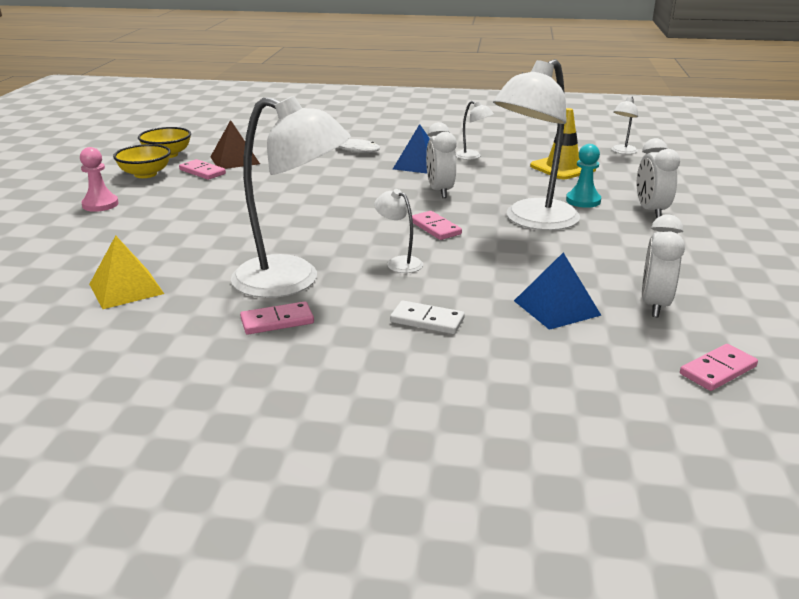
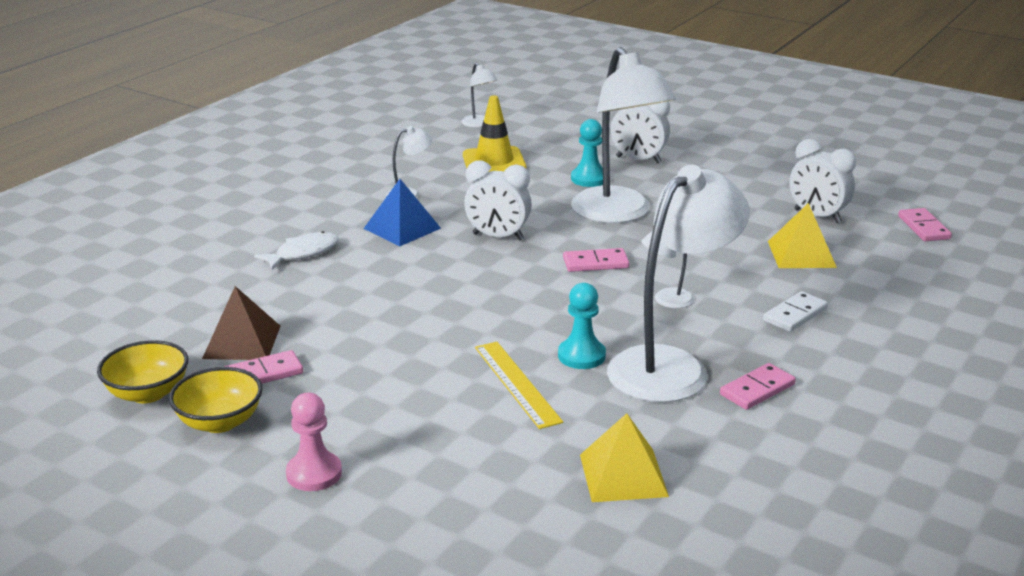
camera: 65 degrees left, 0 degrees up
(231, 235) = (517, 383): none -> yellow ruler
(277, 321) = (757, 390): pink domino -> pink domino turned 45 degrees clockwise
(284, 248) = (581, 356): none -> turquoise pawn
(557, 307) = (801, 254): blue pyramid -> yellow pyramid

